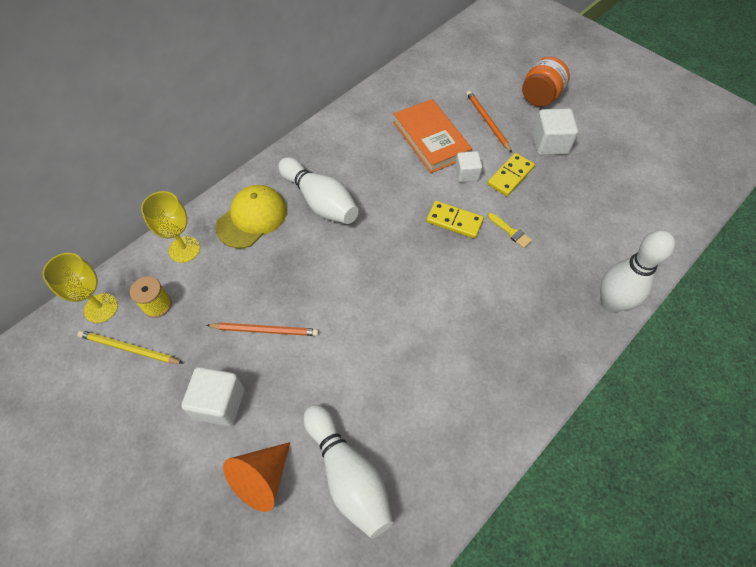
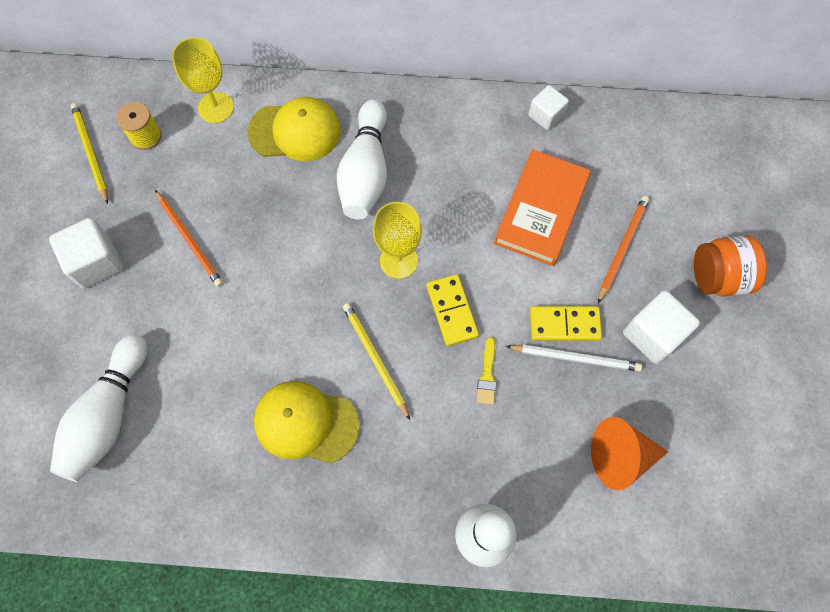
camera: 50 degrees right, 10 degrees up
(101, 308) = (109, 98): yellow goblet -> yellow goblet (398, 260)
(262, 479) = (57, 349): orange cone -> orange cone (620, 456)
(450, 280) = (375, 359): none -> yellow pencil
(461, 348) = (306, 423): none -> yellow cap
(466, 174) = (526, 279): white cube -> white cube (546, 115)
(535, 185) = (575, 358): none -> white pencil

